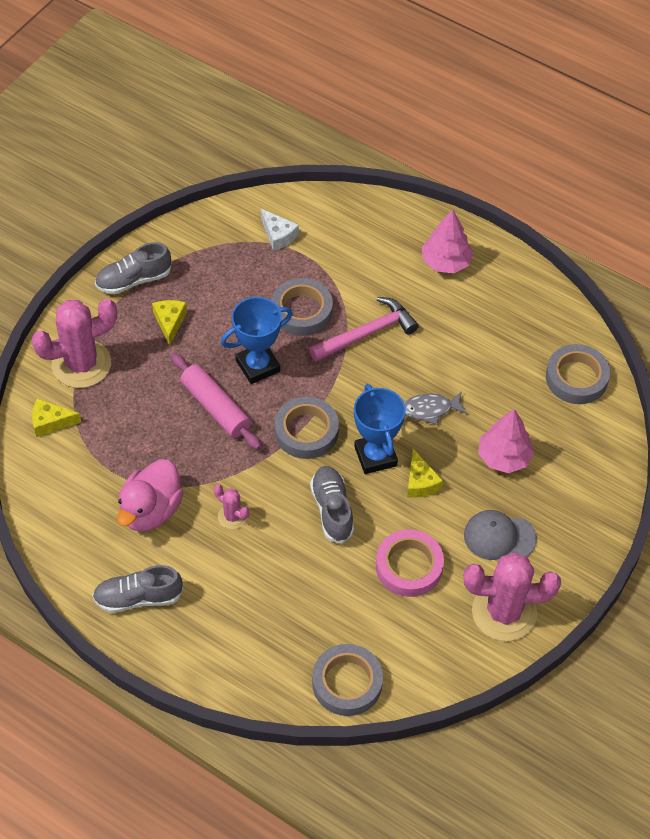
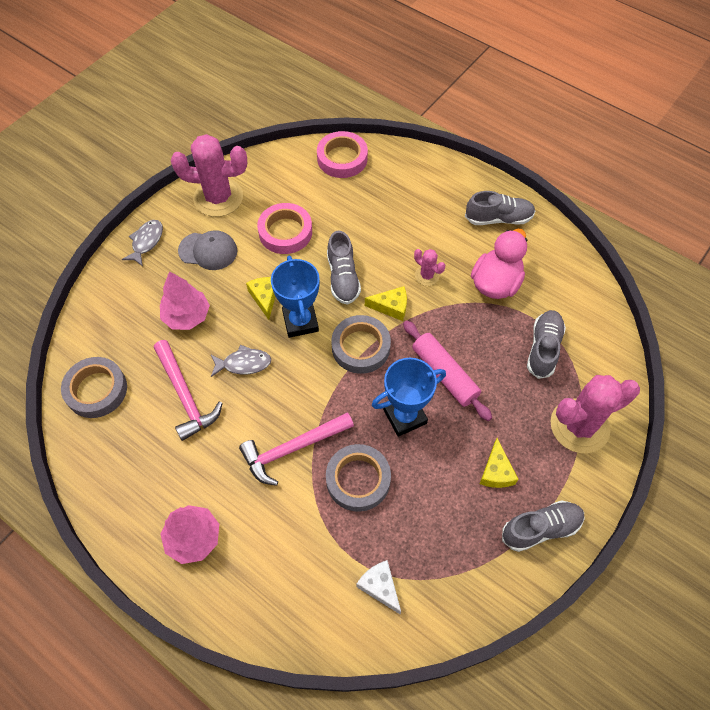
camera: 175 degrees left, 5 degrees up
(50, 422) = (597, 366): yellow cheese -> yellow cheese (391, 307)
(106, 438) = (543, 348): none -> grey shoe
(347, 683) = (342, 158): grey tape -> pink tape
(483, 376) = (185, 396): none -> pink hammer
(577, 545) = (146, 242): none -> grey fish

